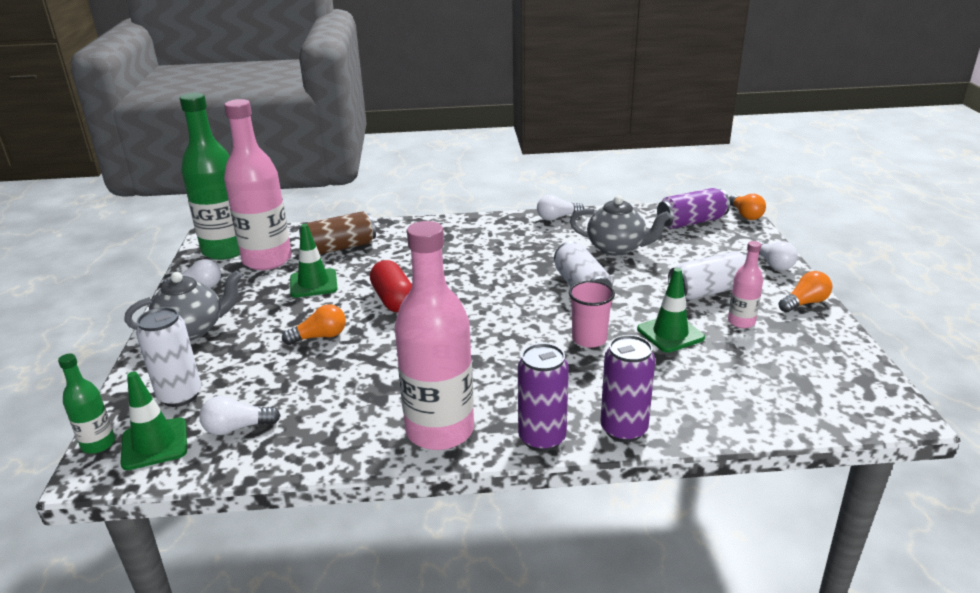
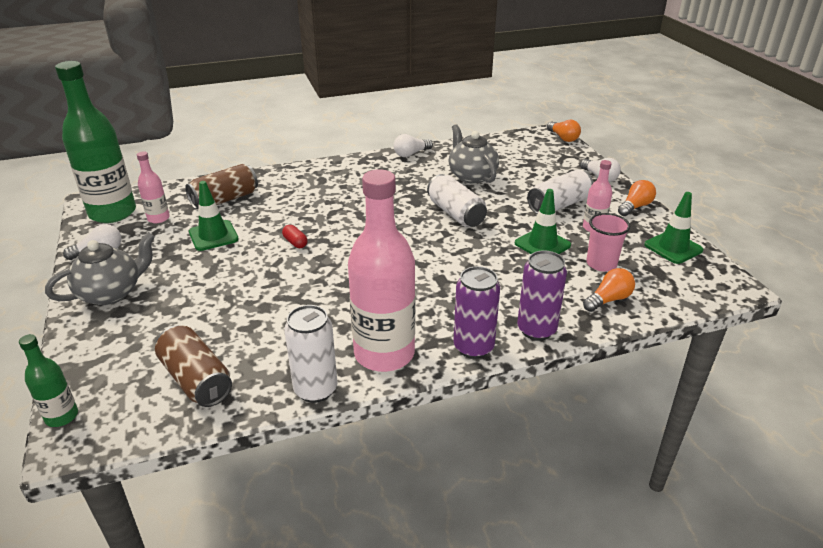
camera: 15 degrees left, 5 degrees up
(154, 444) = (120, 407): green traffic cone -> green traffic cone (673, 247)
(180, 396) = (126, 358): white can -> white can (315, 389)
(237, 428) = (196, 380): white light bulb -> brown can
(267, 260) = (158, 218): pink bottle -> pink bottle, size x0.47
(320, 337) = (240, 284): orange light bulb -> orange light bulb (608, 300)
(393, 300) = (295, 242): red capsule -> red capsule, size x0.51
(589, 339) = (479, 257): pink cup -> pink cup (601, 264)
(617, 248) = (471, 176): grey teapot -> grey teapot turned 120 degrees counterclockwise
(691, 222) = (523, 148): purple can -> none

